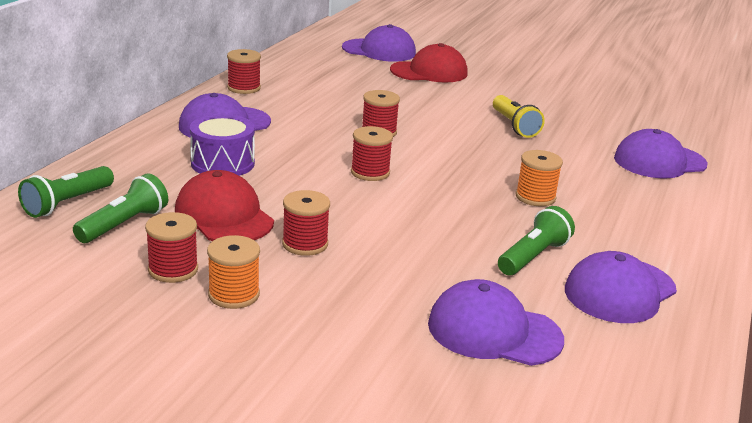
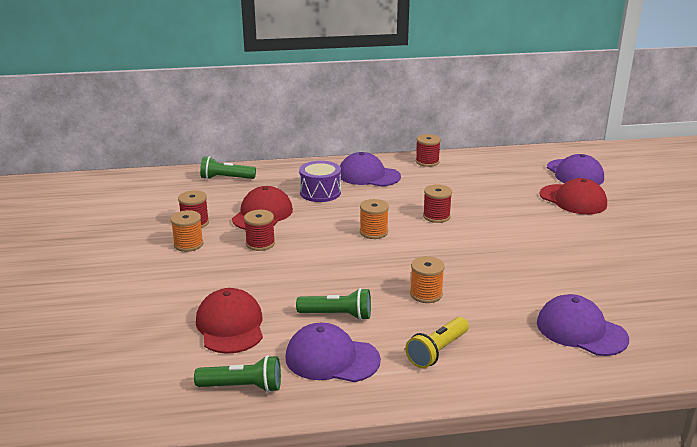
camera: 60 degrees right, 0 degrees up
(124, 224) = (223, 197): green flashlight -> green flashlight (243, 387)
(370, 172) = (373, 232): red spool -> orange spool
(494, 331) = (230, 326): purple cap -> red cap
(514, 126) = (535, 255): yellow flashlight -> yellow flashlight (437, 351)

